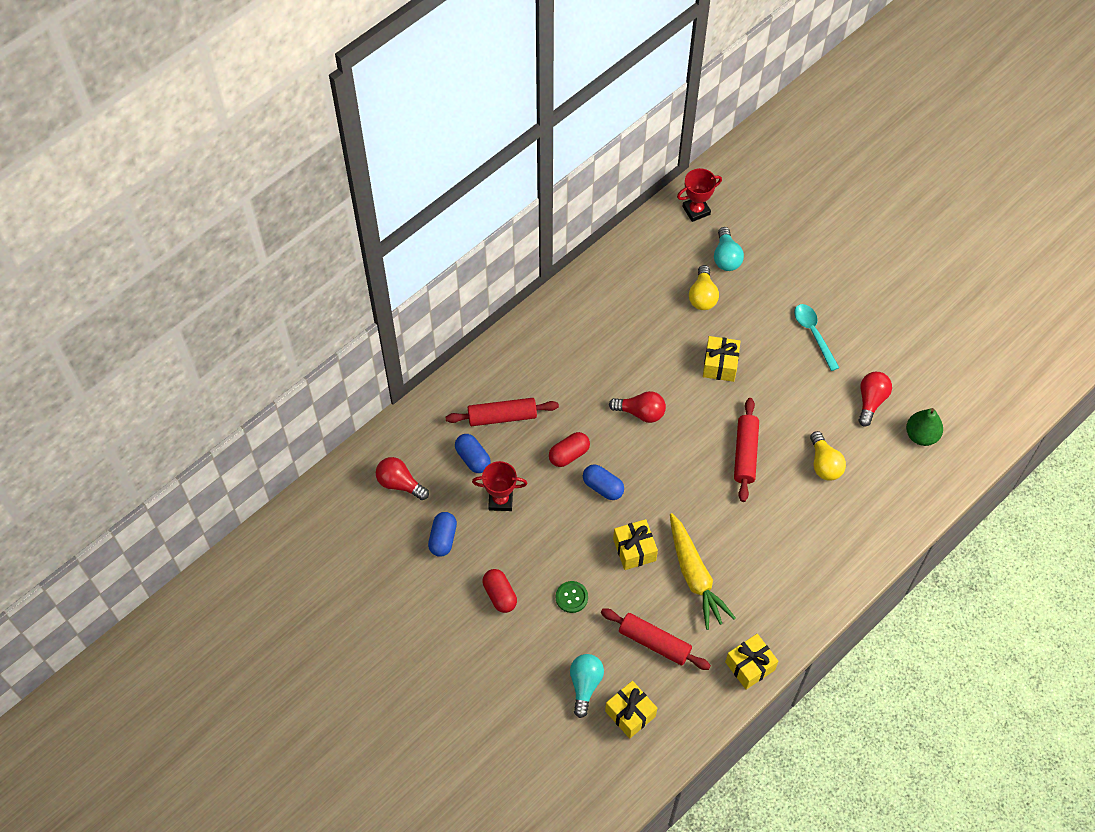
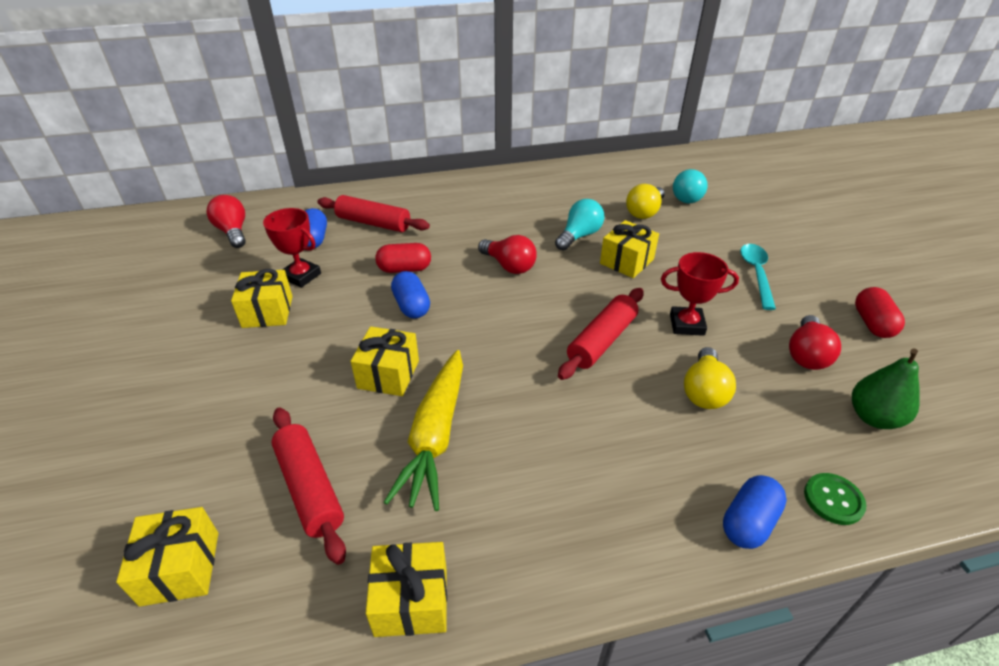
camera: 30 degrees right, 20 degrees down
(443, 538) = (214, 282): blue capsule -> blue capsule (748, 522)
(500, 595) = (203, 349): red capsule -> red capsule (872, 323)
(509, 544) = (267, 311): none -> yellow gift
(571, 597) = (270, 387): green button -> green button (833, 500)
(585, 685) = (172, 493): turquoise light bulb -> turquoise light bulb (579, 236)
(696, 210) = (678, 165): red trophy -> red trophy (686, 324)
(871, 401) = (806, 354): red light bulb -> red light bulb turned 150 degrees clockwise

